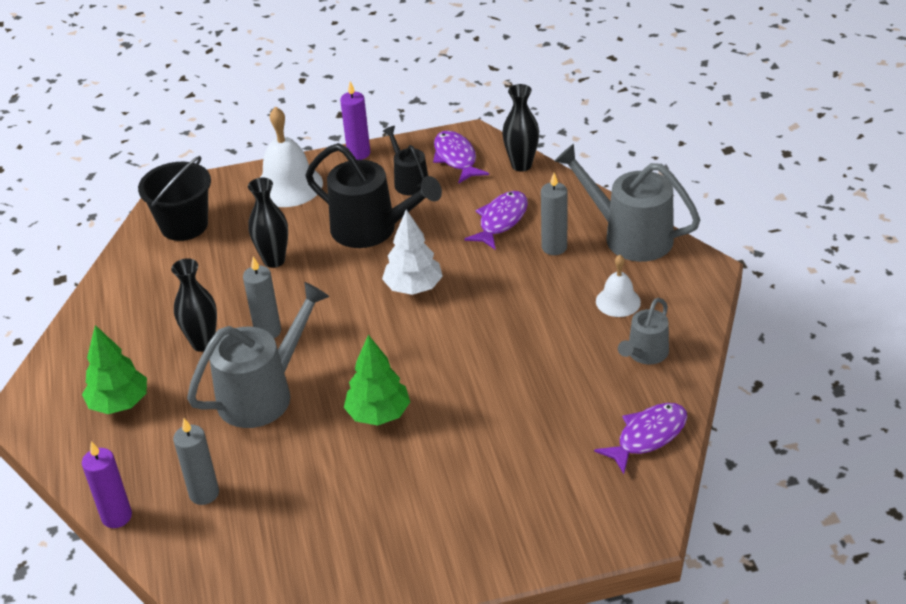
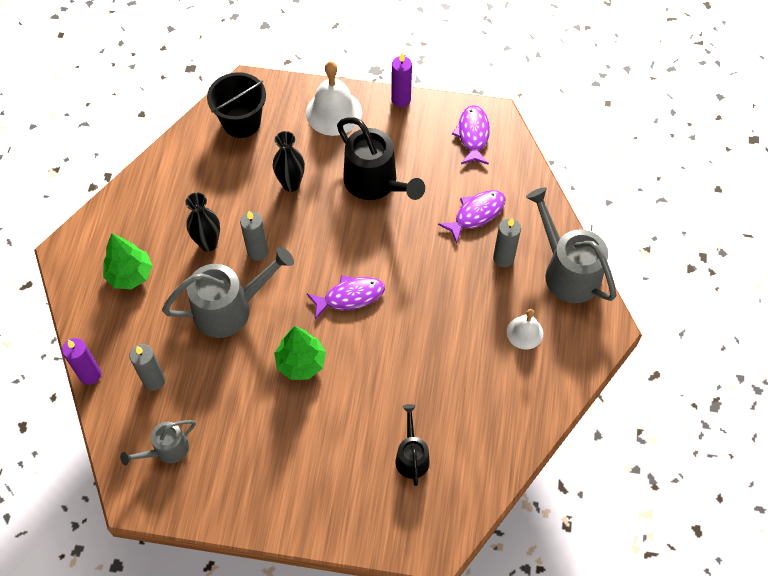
camera: 20 degrees right, 20 degrees up
(409, 181) = (425, 144): black watering can -> black watering can (411, 456)
(413, 288) = (380, 254): white tree -> none
(521, 165) = (520, 163): black vase -> none
(645, 354) = (519, 392): grey watering can -> grey watering can (166, 450)
(647, 436) = (481, 468): purple fish -> purple fish (350, 297)

